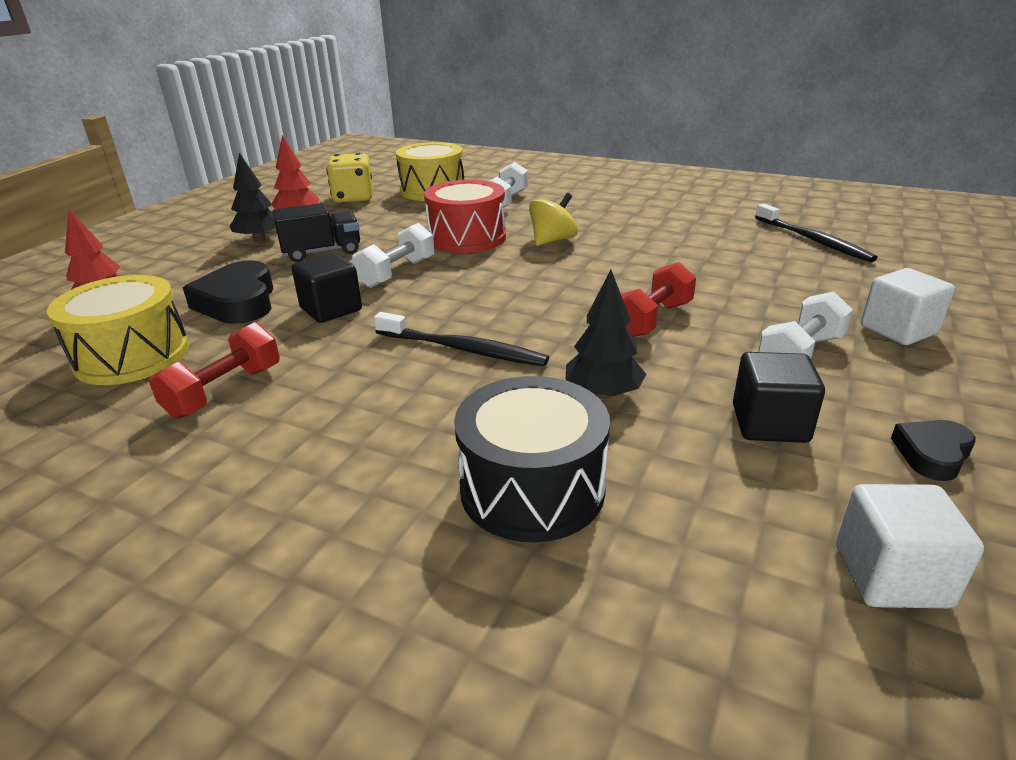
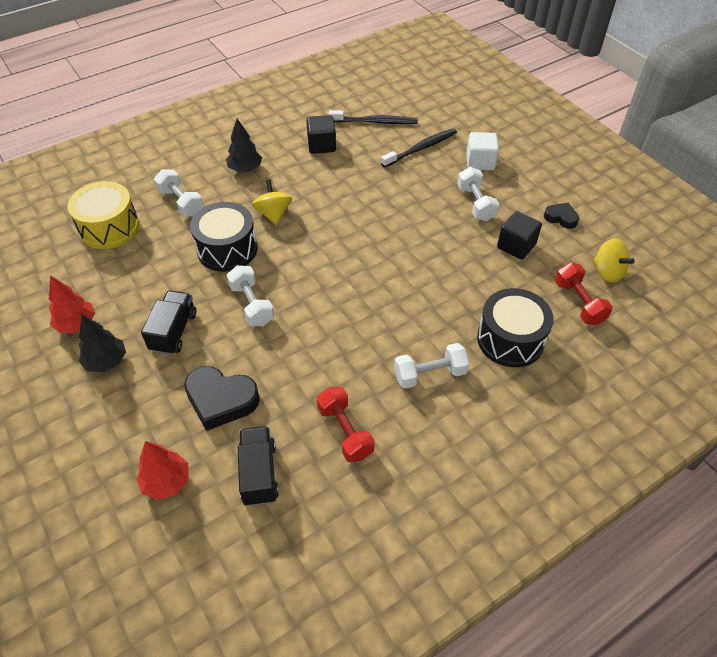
camera: 60 degrees left, 20 degrees up
(132, 356) = (259, 473): yellow drum -> black truck
(331, 309) = (278, 354): black cube -> black cube (321, 145)
(353, 198) = (71, 278): yellow dice -> none
(379, 427) = (430, 374): none -> white dumbbell
(463, 349) = (379, 313): black toothbrush -> black toothbrush (421, 148)
(467, 238) = (227, 249): red drum -> black drum
(603, 394) = (459, 283): black tree -> black tree (245, 169)
(652, 320) = (407, 229): red dumbbell -> red dumbbell (578, 303)
(891, 576) = (607, 272): white cube -> yellow spinning top
(932, 454) = (561, 218): black heart -> black heart turned 135 degrees clockwise

